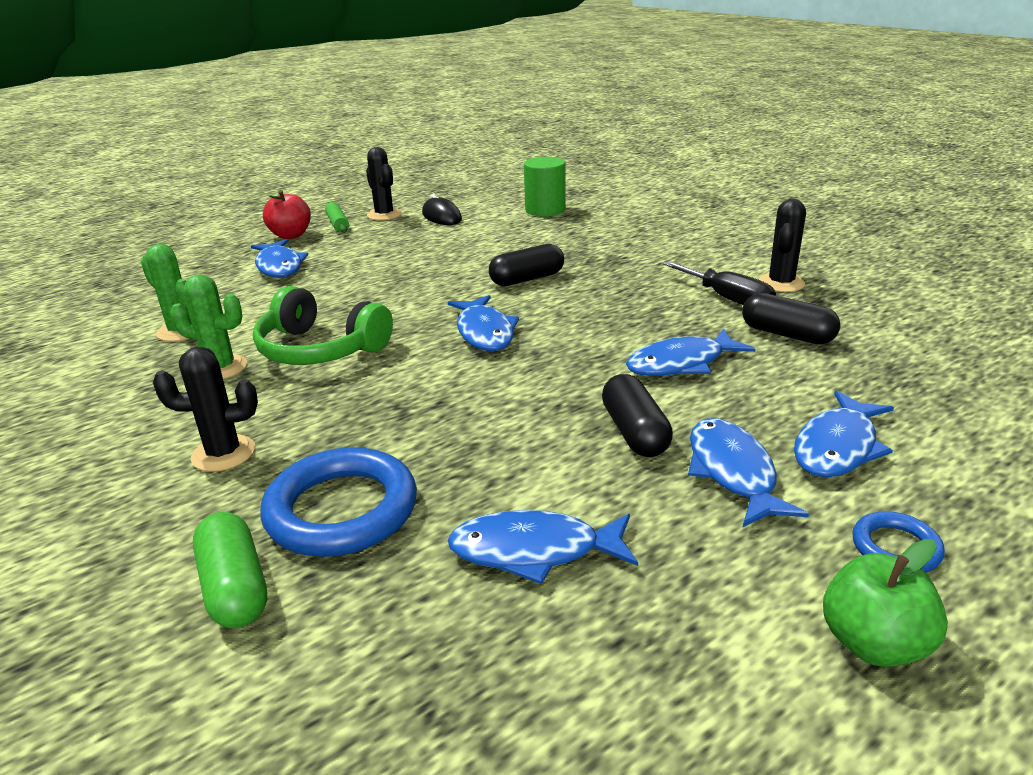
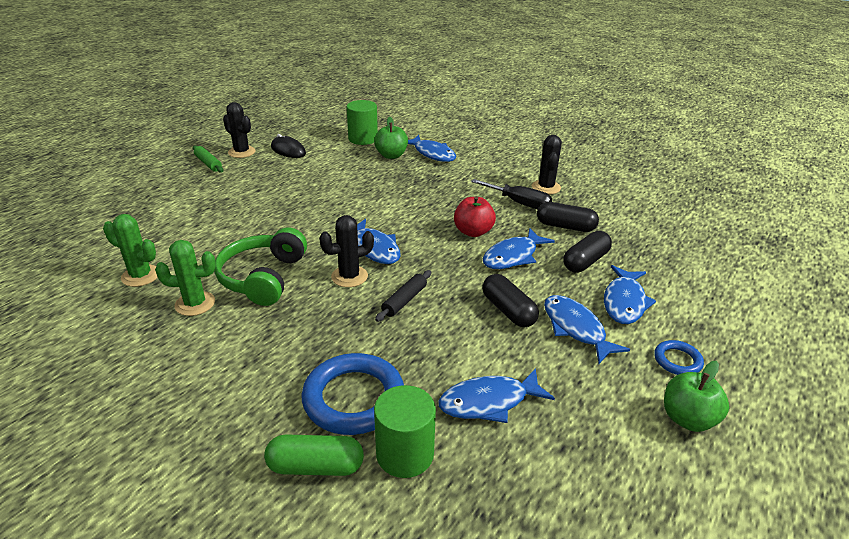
camera: 20 degrees left, 5 degrees up
(223, 453) = (243, 372): black cactus -> black cactus (349, 276)
(235, 587) = (315, 466): green capsule -> green capsule turned 45 degrees counterclockwise
(279, 266) = (184, 208): blue fish -> blue fish (432, 154)
(291, 235) = (175, 178): red apple -> red apple (473, 232)
(320, 349) = (263, 277): green headphones -> green headphones turned 90 degrees clockwise
(366, 597) = (405, 454): none -> green cylinder
(487, 399) = (404, 300): none -> black rolling pin
(527, 279) = (381, 201): black capsule -> black capsule (585, 261)
(572, 230) = (391, 155): none -> green apple

